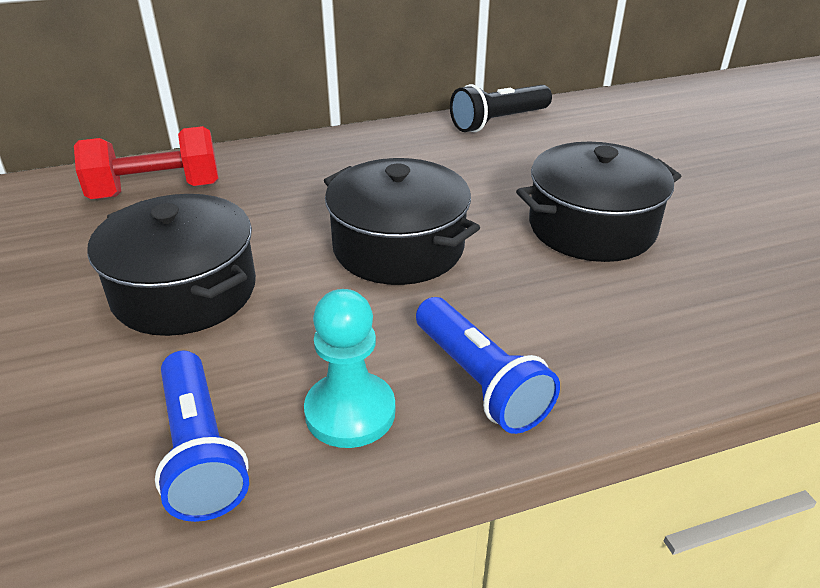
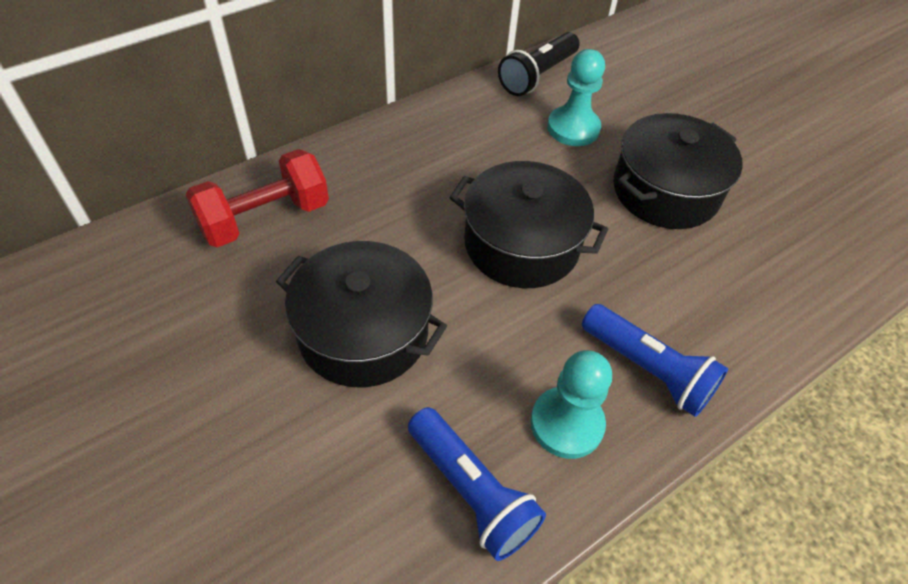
camera: 20 degrees left, 15 degrees up
(513, 164) = (573, 128): none -> turquoise pawn

